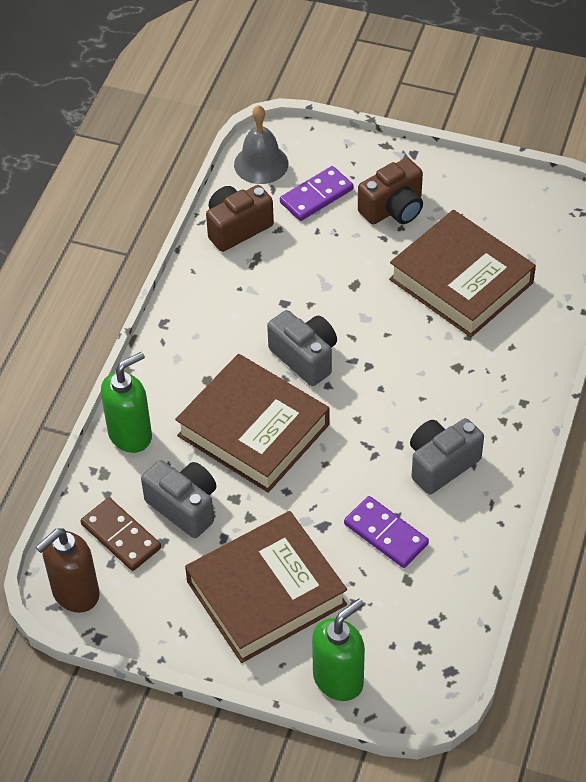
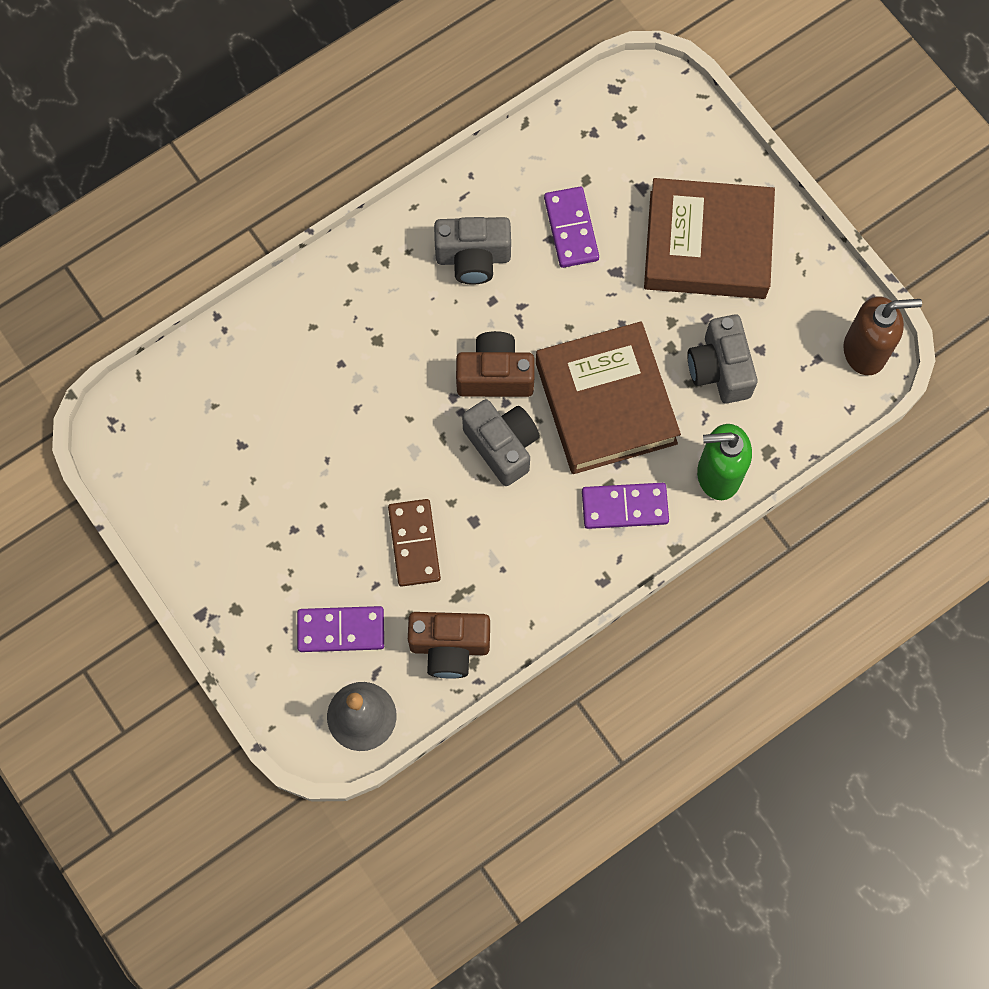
camera: 145 degrees left, 20 degrees up
(121, 536) = (792, 378): brown domino -> brown domino (414, 543)
(184, 374) = (624, 507): none -> purple domino
(305, 357) = (502, 446): grey camera -> grey camera turned 150 degrees clockwise
(338, 679) = (703, 139): green soap dispenser -> none
(393, 209) = (281, 557): brown camera -> brown camera (495, 375)
(461, 281) = (293, 426): brown book -> none

